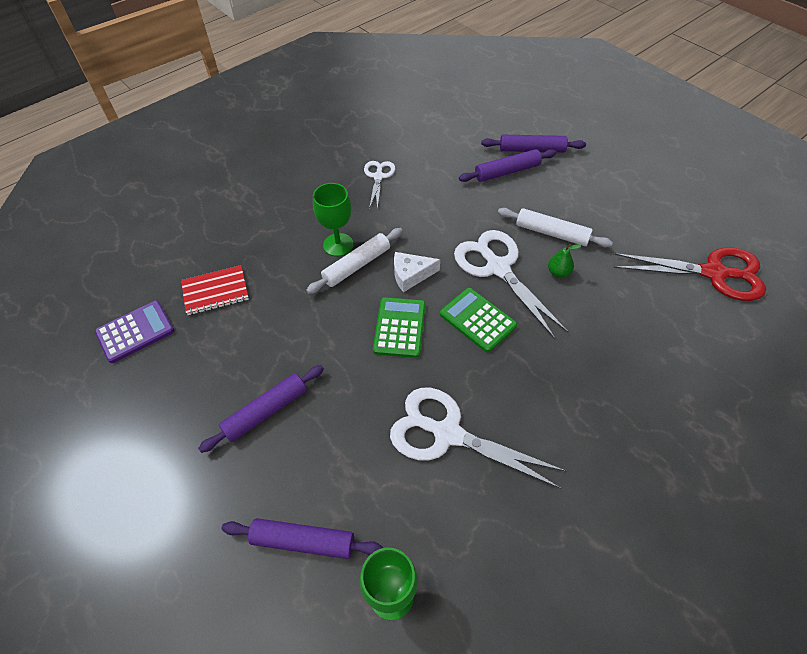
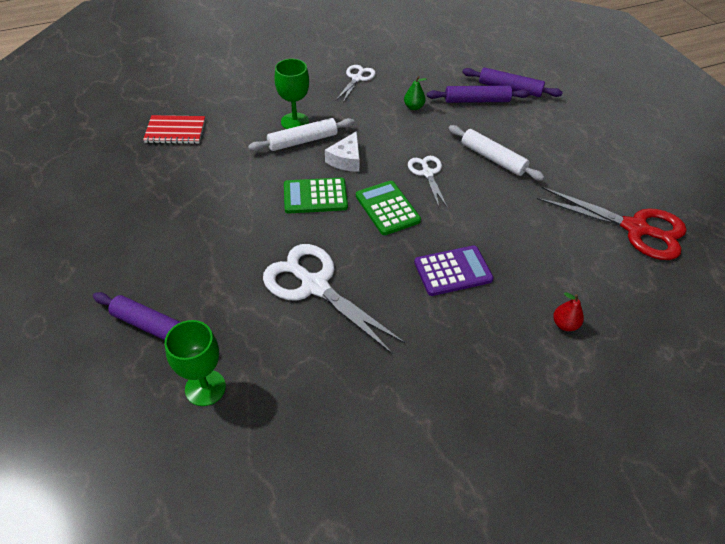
camera: 15 degrees right, 5 degrees down
(135, 332) = (98, 144): purple calculator -> purple calculator (453, 271)
(266, 411) = (172, 227): purple rolling pin -> none
(399, 327) = (315, 196): green calculator -> green calculator turned 120 degrees counterclockwise
(411, 275) = (346, 159): white cheese -> white cheese turned 75 degrees counterclockwise
(498, 268) = (427, 173): white scissors -> white scissors, size x0.55
(558, 272) = (482, 190): green pear -> green pear (413, 107)
(700, 398) = (564, 324): none -> red pear

